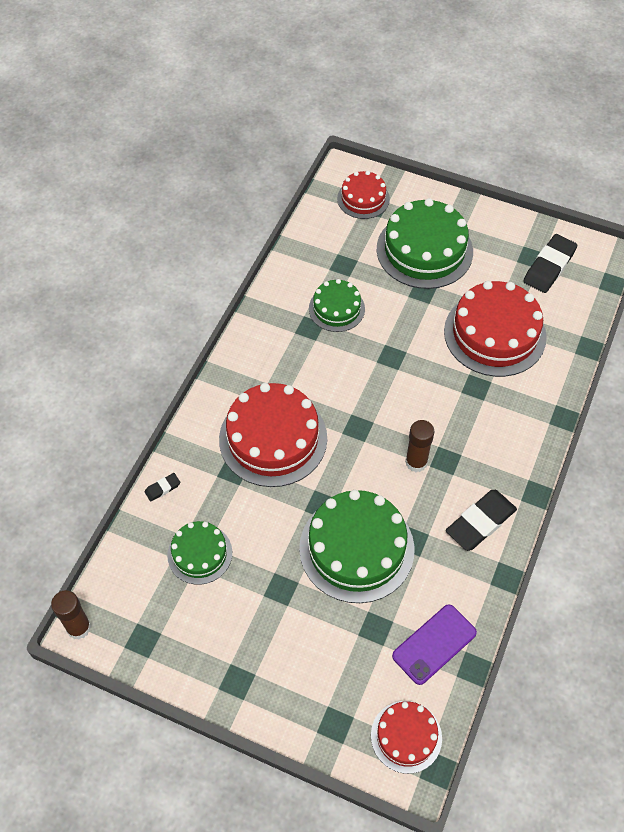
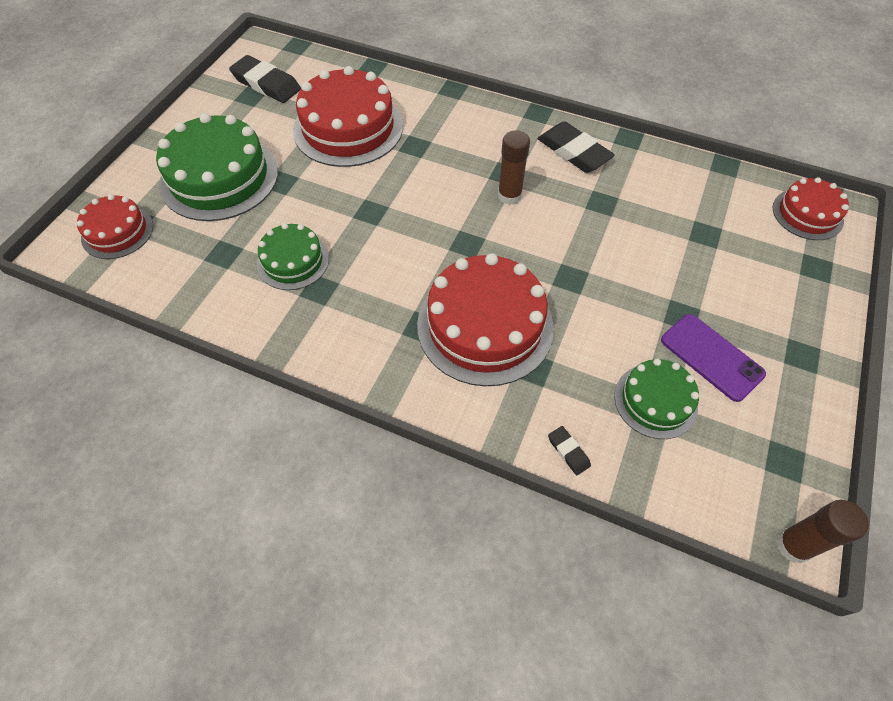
camera: 90 degrees left, 0 degrees up
(356, 548) = (619, 247): green cake -> none
(434, 644) = (710, 190): purple phone -> purple phone (711, 357)

